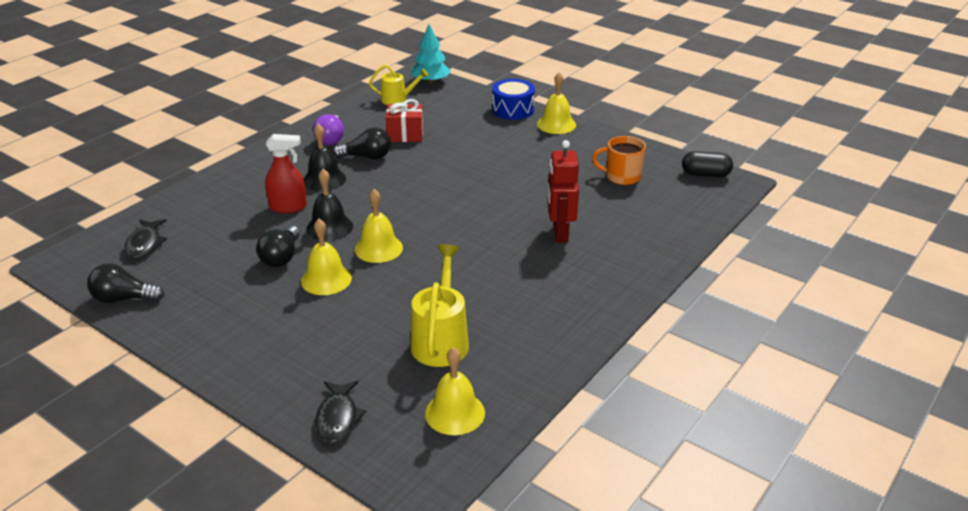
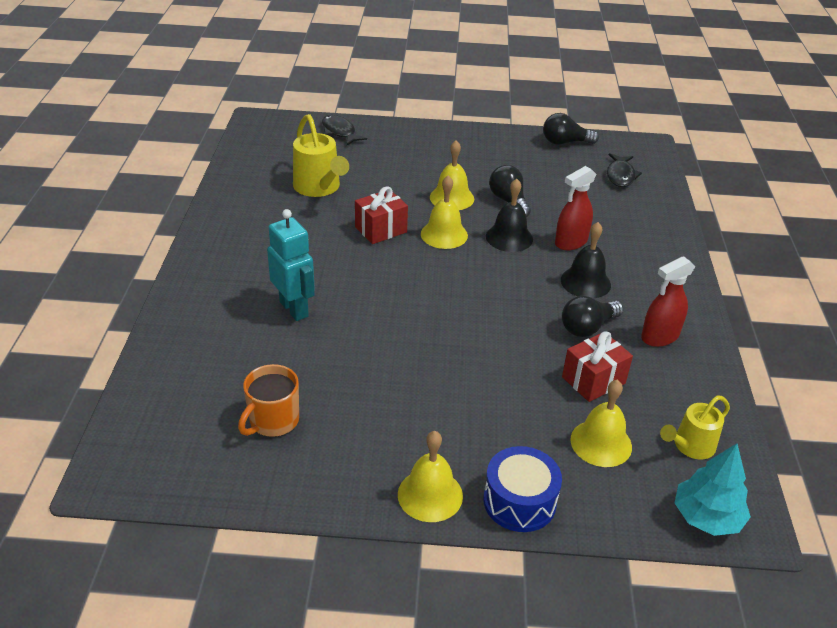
camera: 145 degrees right, 5 degrees up
(123, 299) = (565, 142): black light bulb -> black light bulb turned 150 degrees counterclockwise
(145, 244) = (620, 175): black fish -> black fish turned 135 degrees counterclockwise
(331, 139) = (659, 336): purple light bulb -> red spray bottle
(427, 272) = (381, 229): none -> red gift
(455, 413) = (270, 154): yellow bell -> yellow bell (601, 443)
(560, 233) = (294, 309): red robot -> turquoise robot
(622, 177) = (273, 421): orange mug -> orange mug turned 150 degrees clockwise
(705, 174) = (160, 475): black capsule -> none

